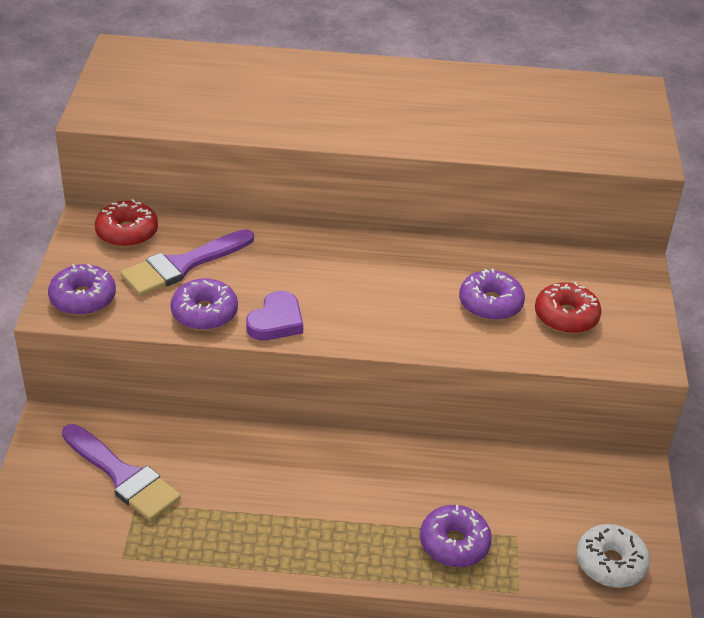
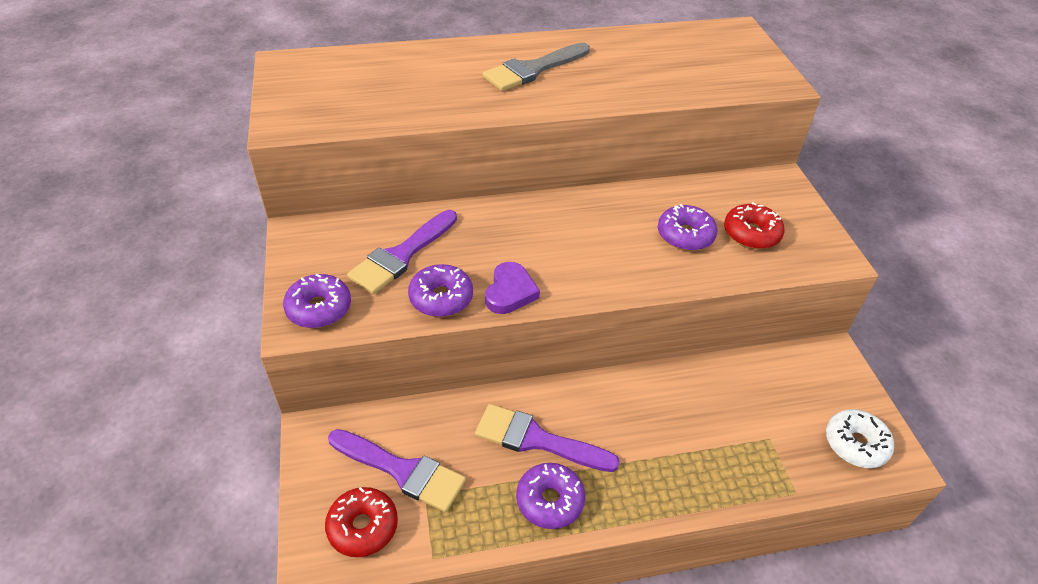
camera: 15 degrees left, 5 degrees up
(127, 232) = (337, 234): red donut -> red donut (363, 527)
(268, 480) = (537, 440): none -> purple brush
(375, 98) = (533, 69): none -> grey brush
(454, 543) = (723, 460): purple donut -> purple donut (550, 500)

